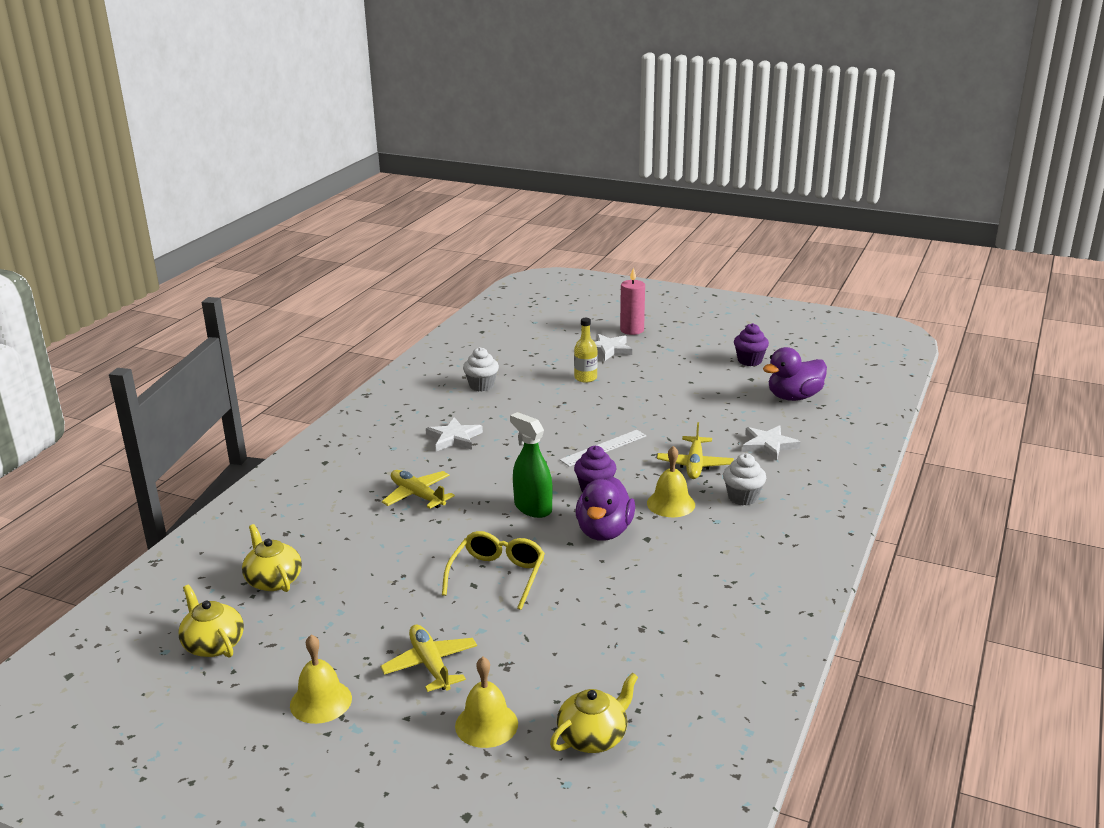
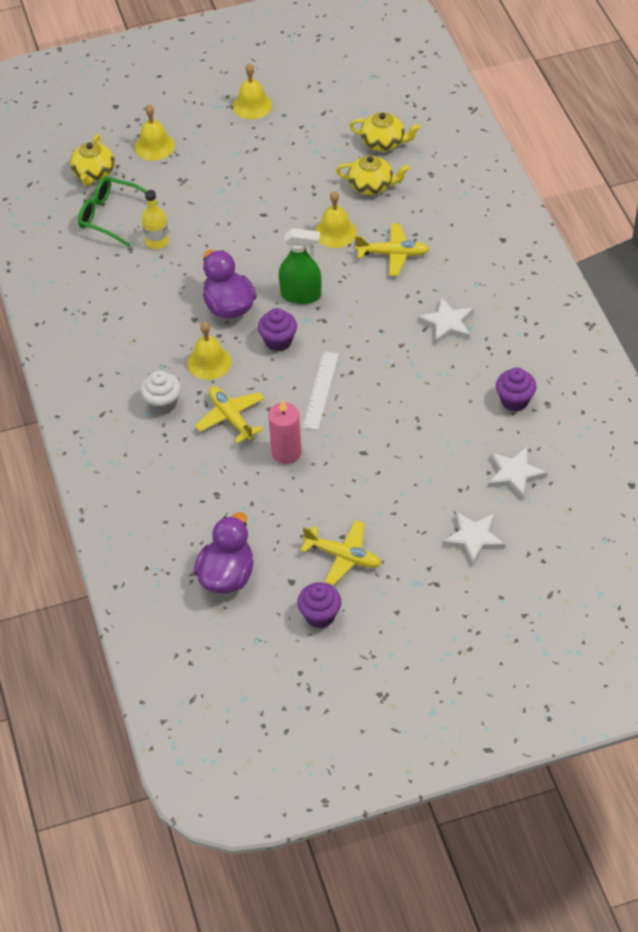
camera: 140 degrees right, 25 degrees up
(213, 644) = (353, 94): yellow teapot -> yellow teapot (371, 186)
(430, 665) = (222, 155): yellow plane -> yellow plane (343, 556)
(435, 535) = (335, 232): none -> yellow bell
(481, 386) = (514, 401): white cupcake -> purple cupcake
(497, 575) = (257, 229): yellow glasses -> none
(585, 378) = (441, 475): yellow bottle -> yellow bottle (157, 241)
(626, 673) = (110, 216): none -> green glasses
(632, 330) = (492, 594): pink candle -> pink candle (286, 452)
(768, 445) = (193, 483): white star -> white star (514, 474)

